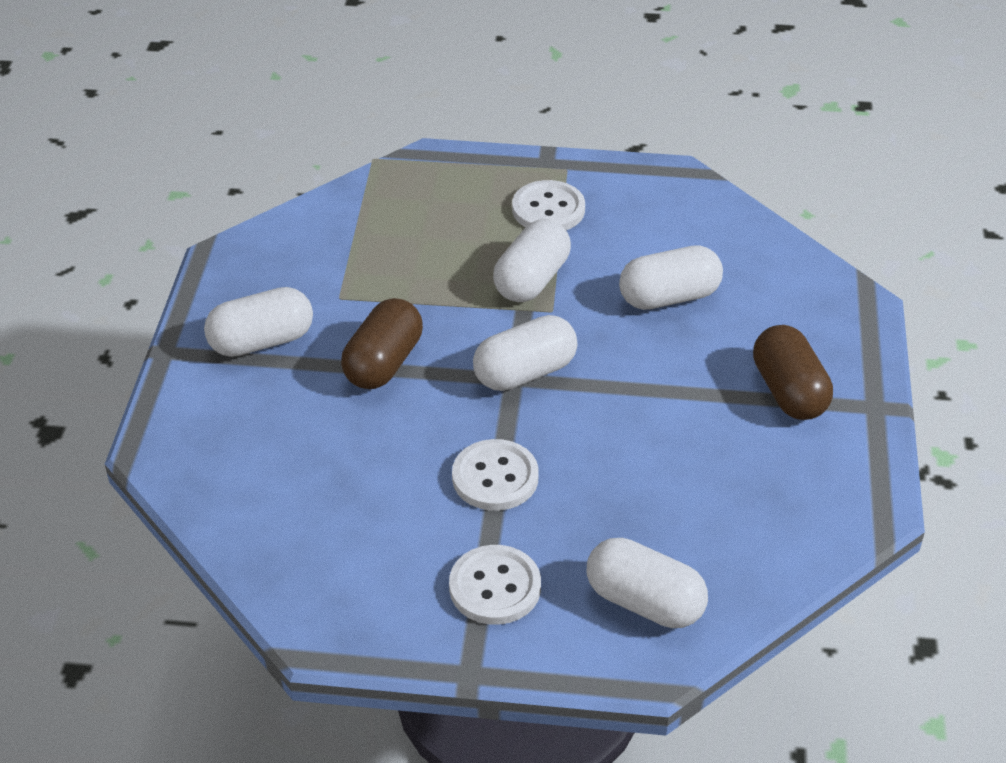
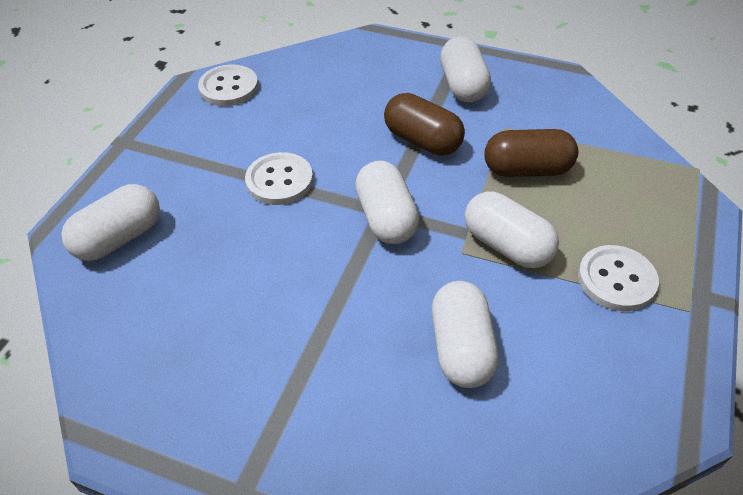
camera: 105 degrees right, 5 degrees up
(495, 587) = (181, 163): white button -> white button (228, 87)
(789, 391) = (292, 414): brown capsule -> brown capsule (527, 170)

